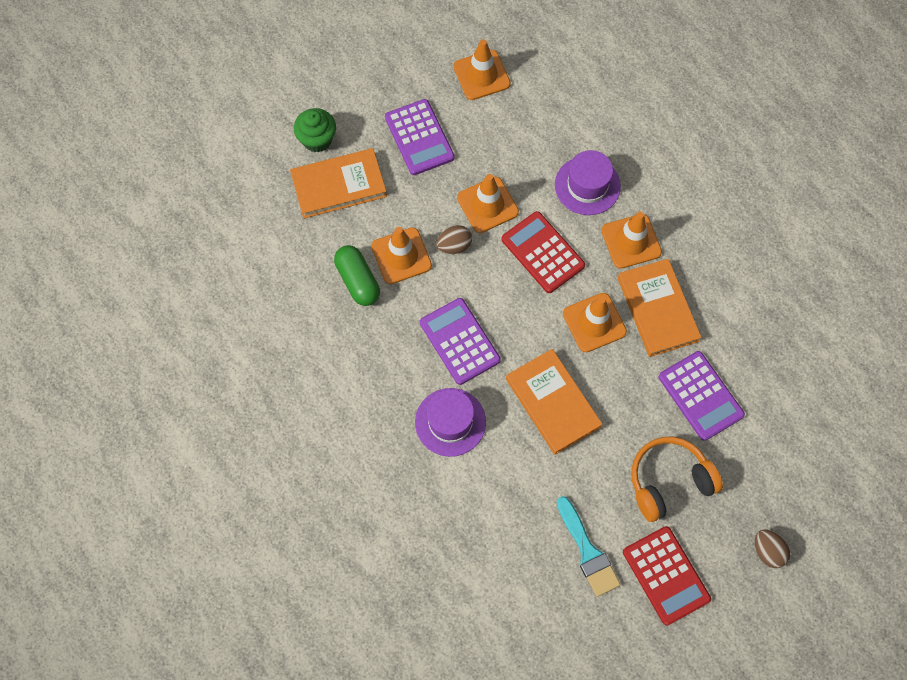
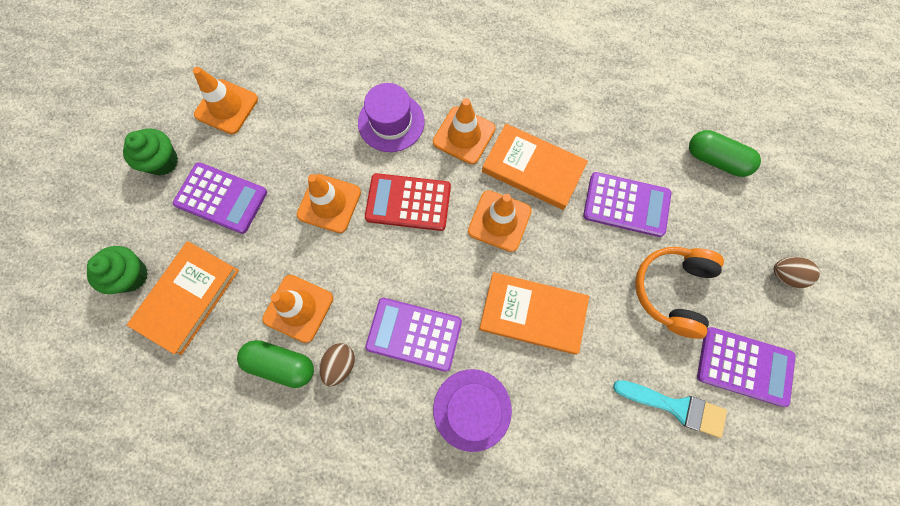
camera: 45 degrees left, 5 degrees up
(404, 78) = (163, 161): none -> green cupcake
(454, 246) = (334, 260): brown egg -> brown egg (340, 364)
(666, 575) = (744, 366): red calculator -> purple calculator
(808, 429) = (716, 160): none -> green capsule

